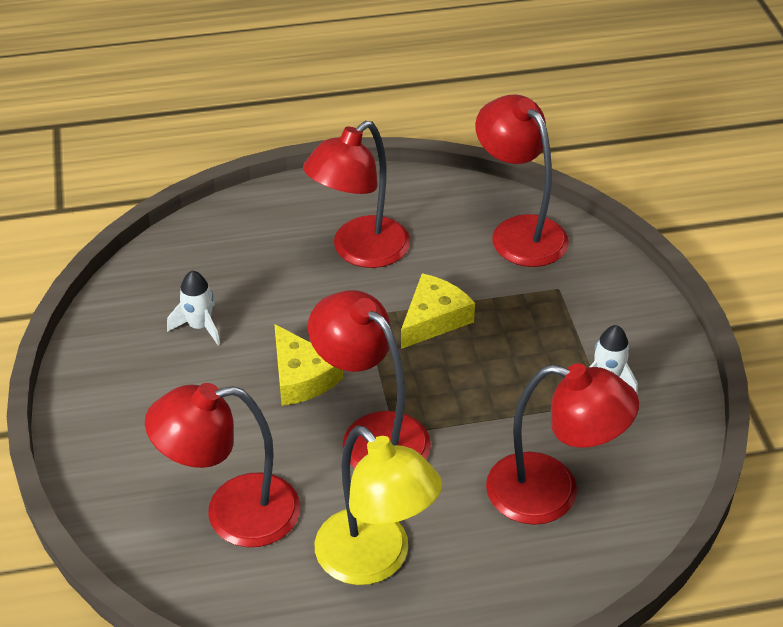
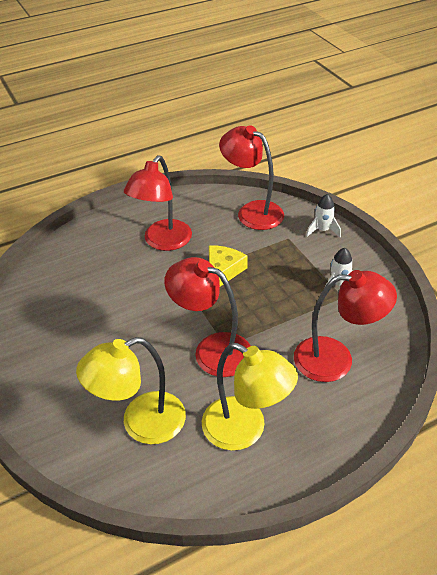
camera: 15 degrees left, 0 degrees up
(200, 326) = (78, 308): white rocket -> white rocket (322, 230)
(233, 513) = (141, 423): red lamp -> yellow lamp
(301, 377) = (154, 324): yellow cheese -> none

